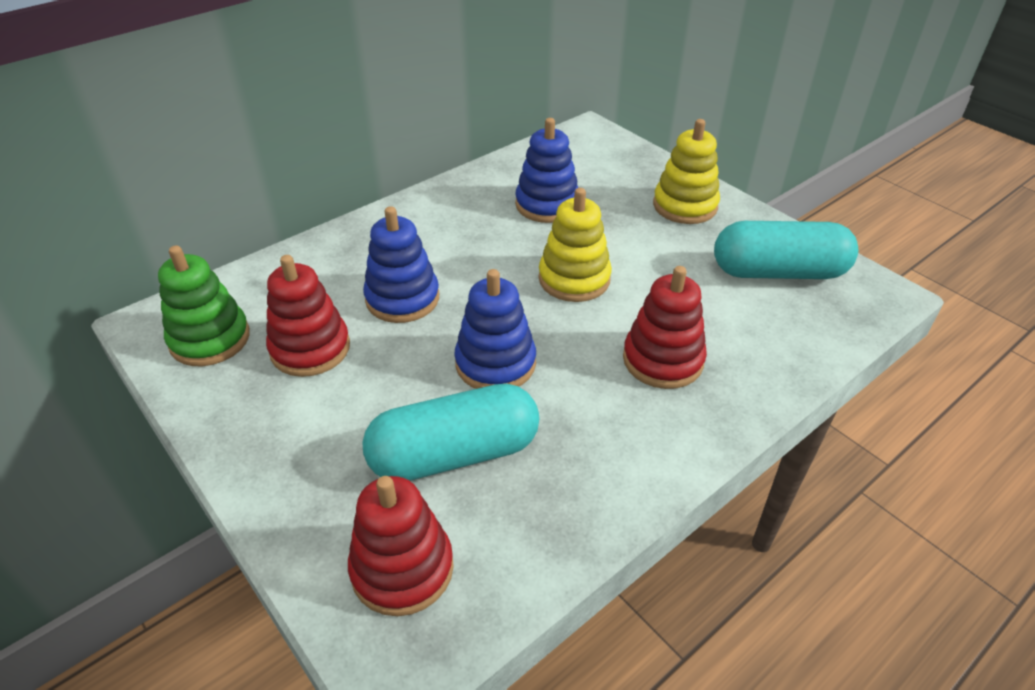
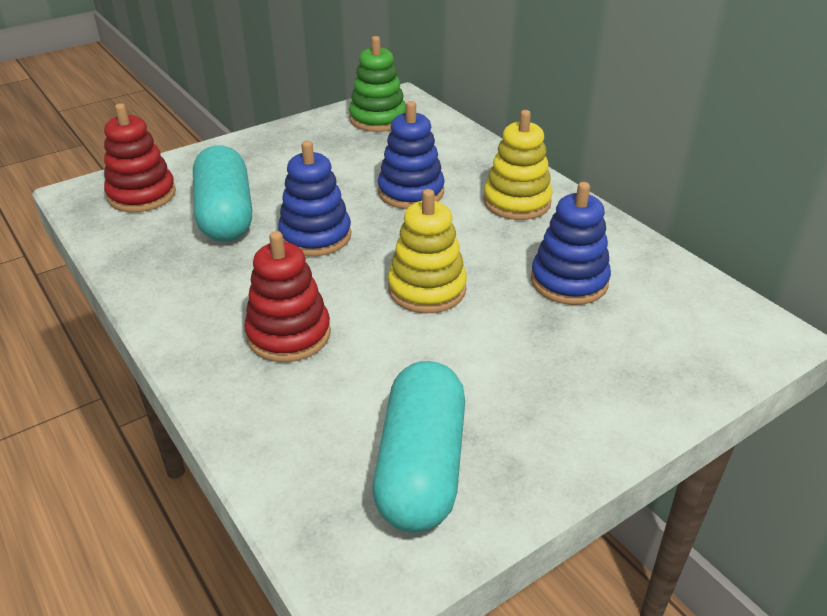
camera: 95 degrees right, 5 degrees down
(310, 348) = (357, 155): red stacking toy -> none
(685, 206) = (578, 401): yellow stacking toy -> yellow stacking toy (517, 202)

